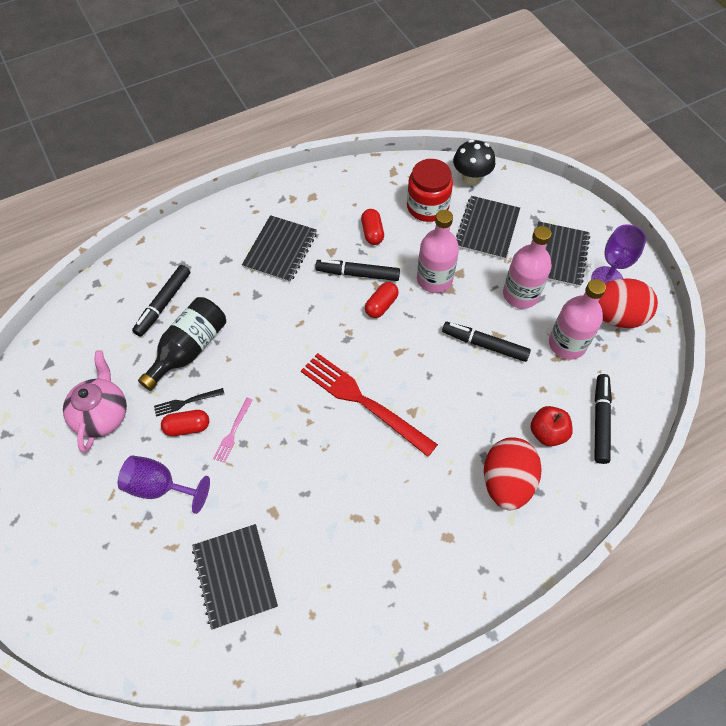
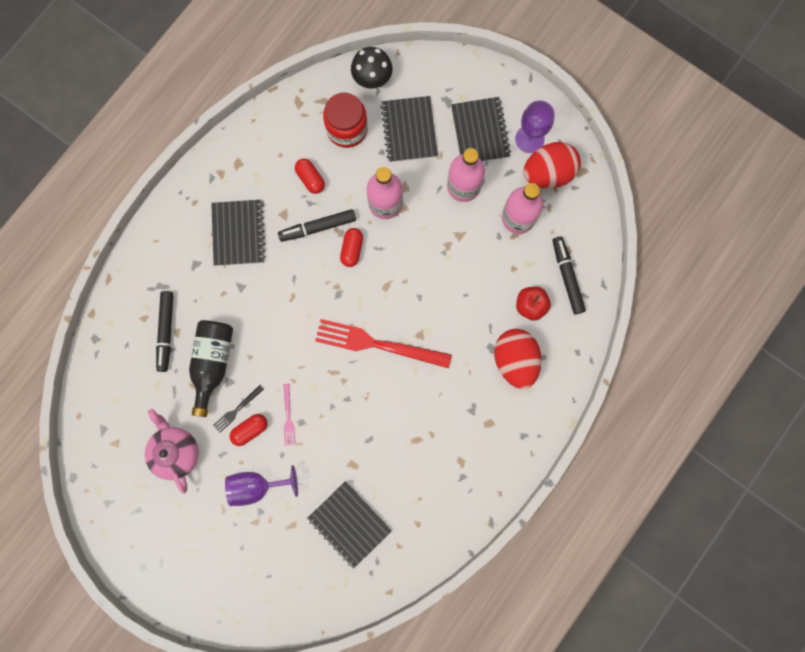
camera: 25 degrees left, 20 degrees up
(484, 345) = (452, 249): black marker -> none

